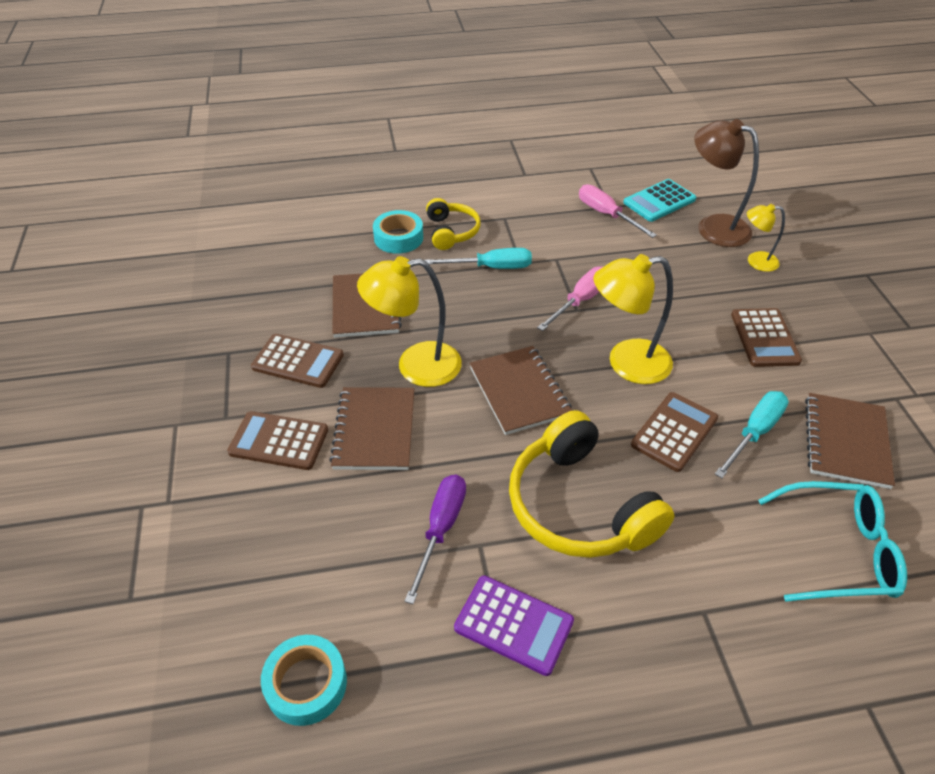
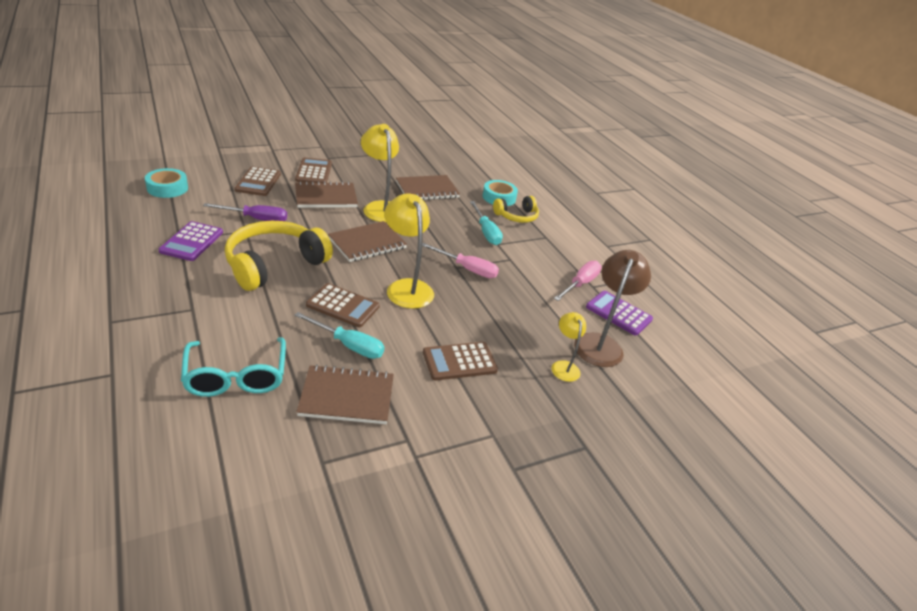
camera: 70 degrees right, 10 degrees down
(298, 361) = (374, 173): brown calculator -> brown calculator (258, 182)
(659, 201) = (618, 313): turquoise calculator -> purple calculator

